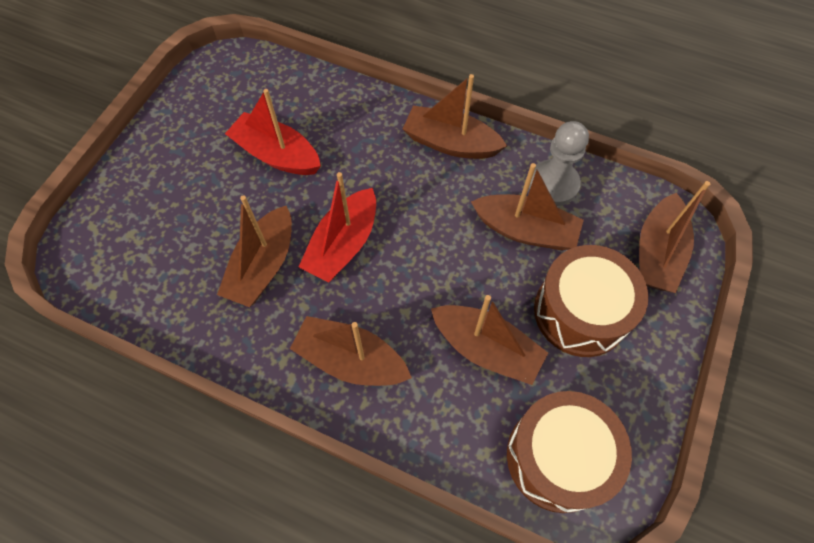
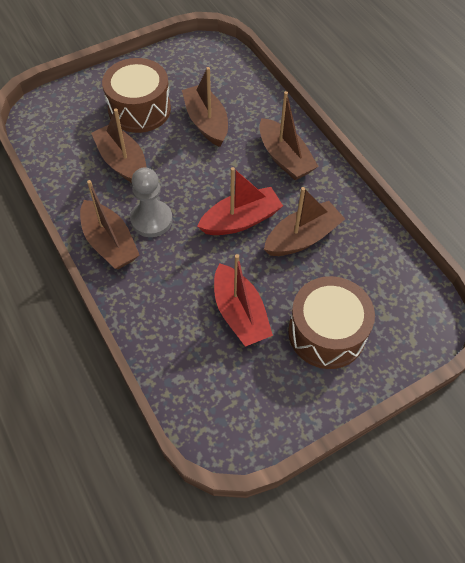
camera: 145 degrees left, 5 degrees down
(553, 184) = (76, 176): grey pawn -> grey pawn (151, 220)
(558, 457) = (215, 67): brown drum -> brown drum (326, 333)
(657, 253) = (65, 109): brown boat -> none

